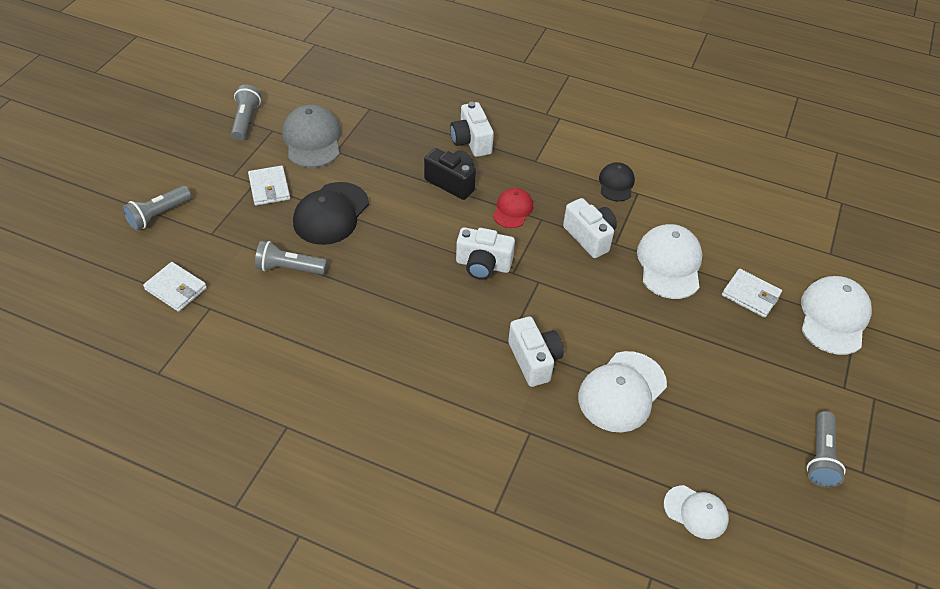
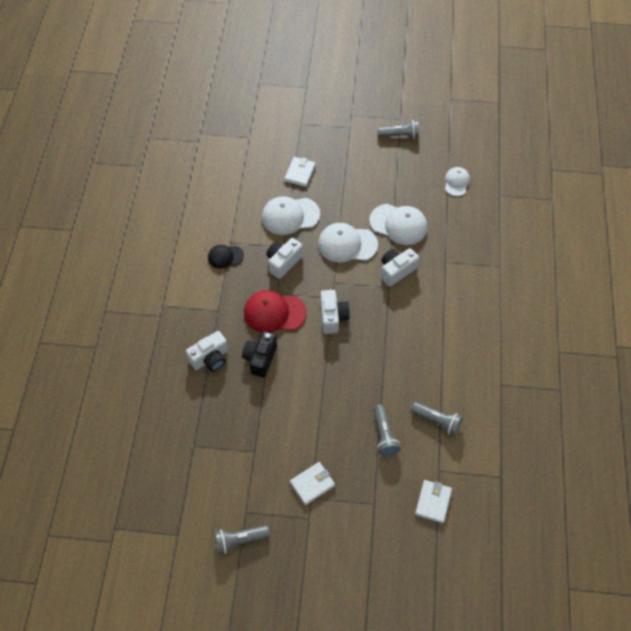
camera: 105 degrees left, 10 degrees up
(158, 215) = (371, 554): grey flashlight -> grey flashlight (437, 421)
(312, 140) = (247, 475): grey cap -> none
(331, 214) = (322, 428): black cap -> none
(512, 210) = (274, 313): red cap -> red cap, size x1.68
(833, 317) = (301, 134): white cap -> white cap (347, 244)

